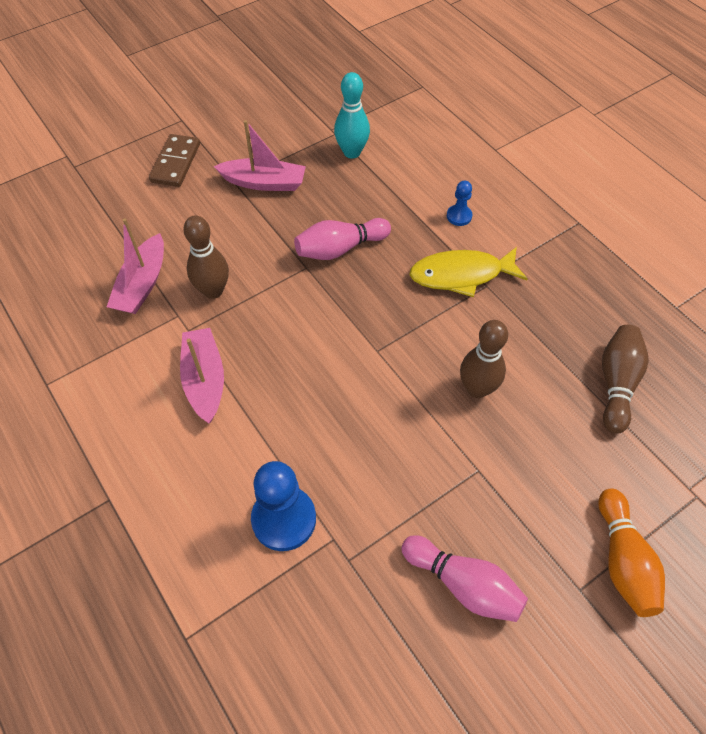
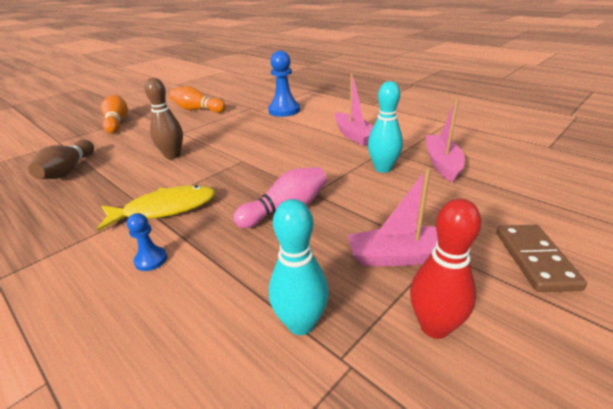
camera: 170 degrees right, 25 degrees down
(213, 291) = (383, 168): brown bowling pin -> turquoise bowling pin
(275, 138) = (434, 326): none -> red bowling pin
(463, 584) = (197, 110): pink bowling pin -> orange bowling pin

